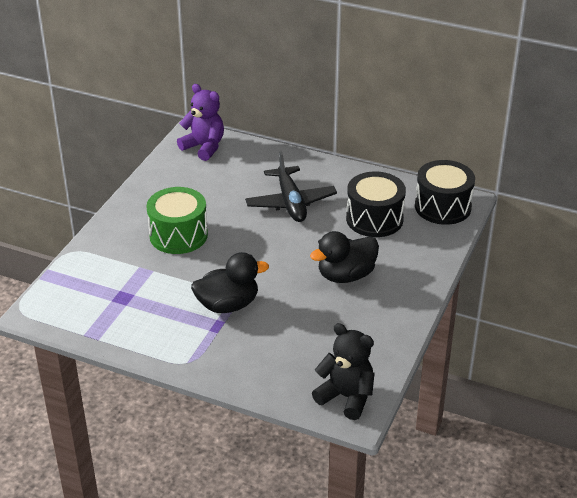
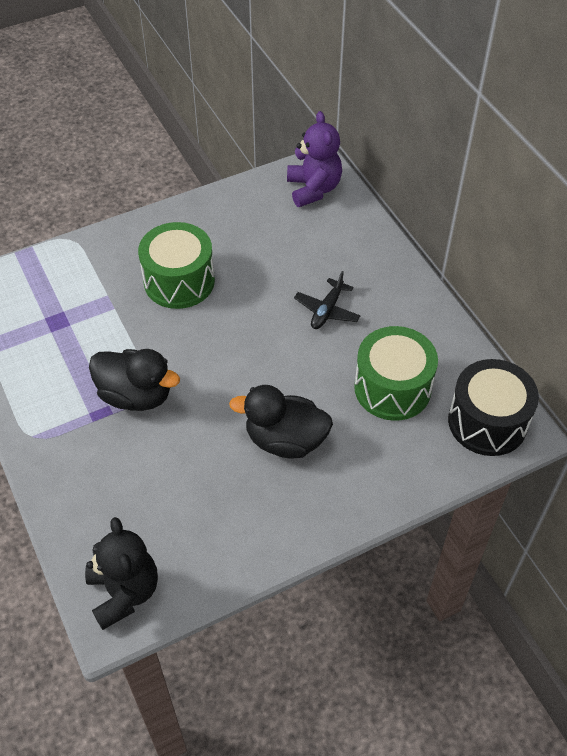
camera: 40 degrees right, 15 degrees up
(290, 202) = (327, 310): black plane -> black plane, size x0.59
(374, 219) = (392, 388): black drum -> green drum

